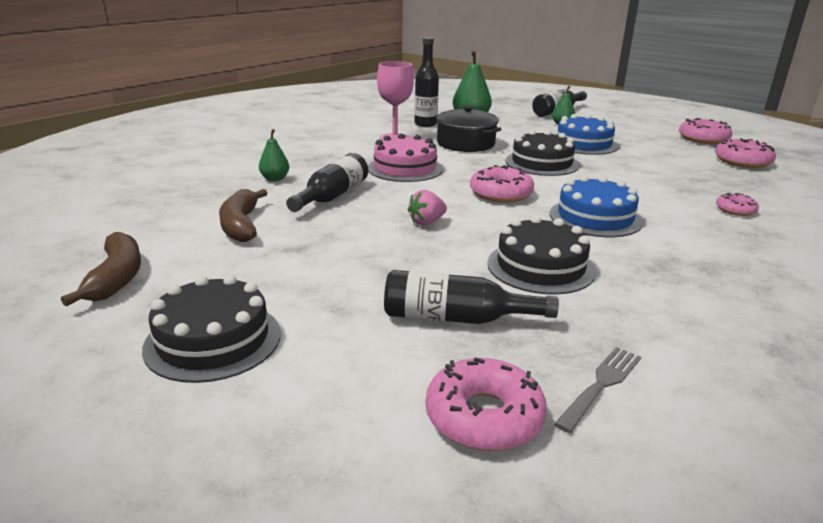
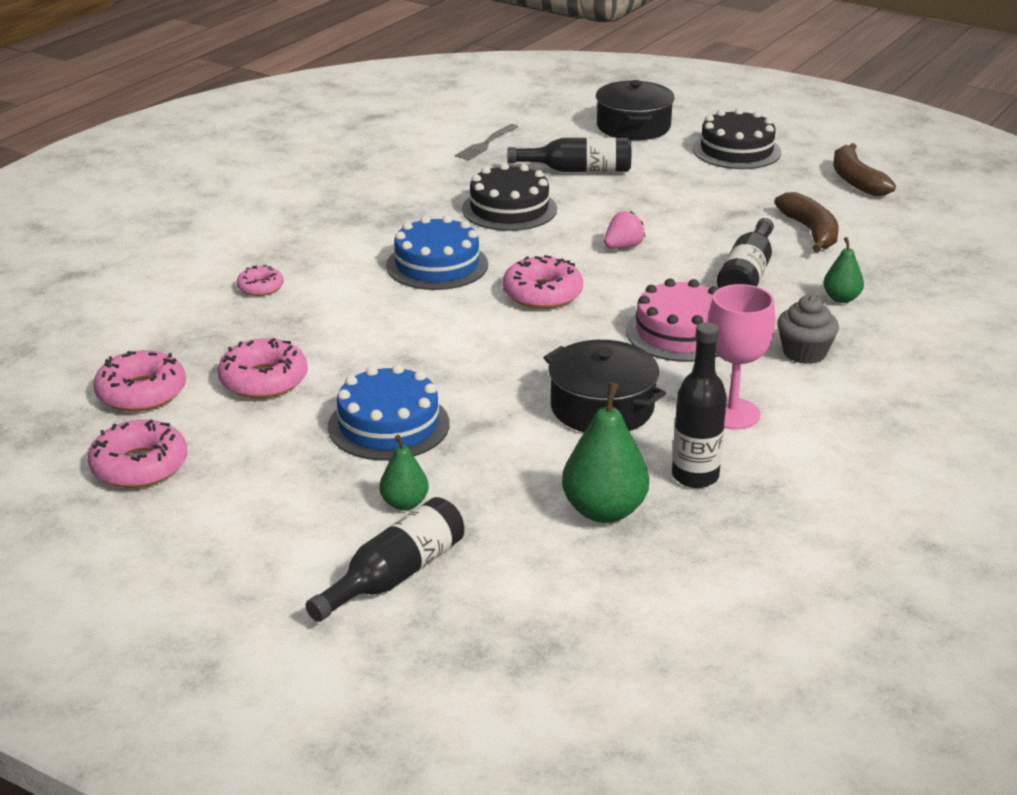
camera: 175 degrees right, 5 degrees up
(331, 156) = (804, 353): none -> grey cupcake
(341, 415) = (633, 127): none -> black pot
(484, 417) = (556, 130): pink donut -> pink donut (264, 380)
(541, 163) = (477, 362): black cake -> none

